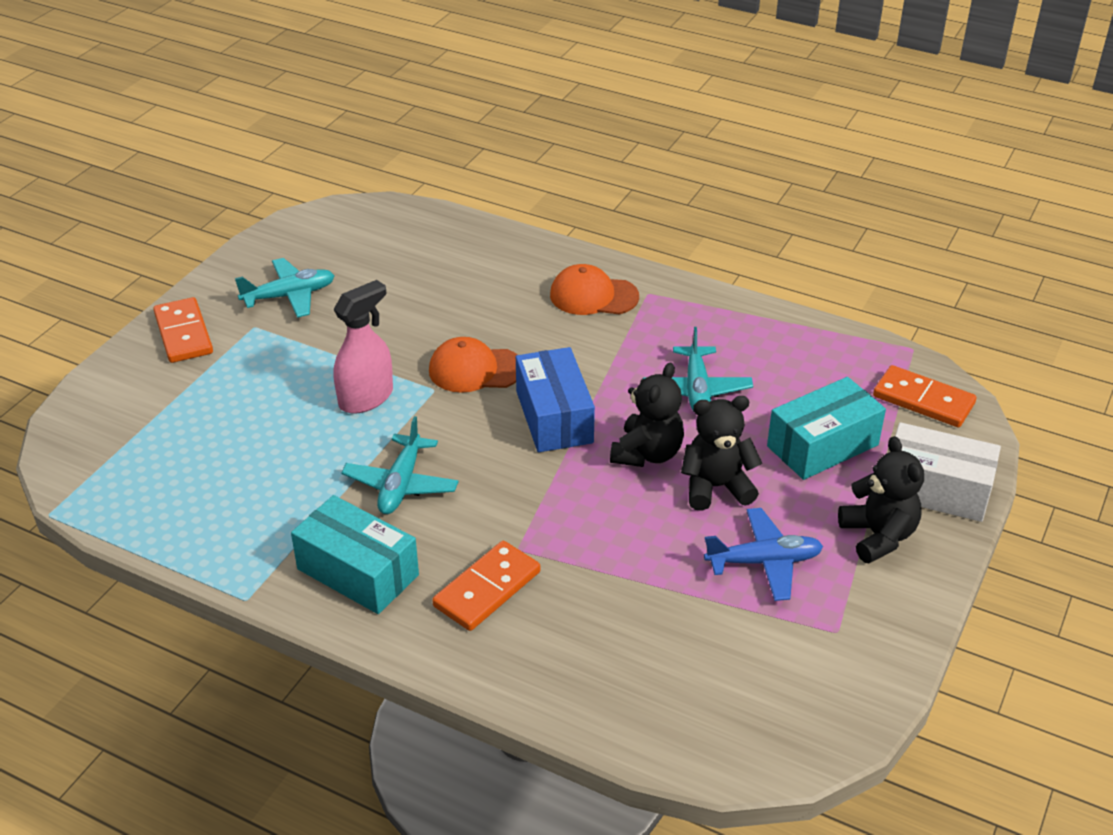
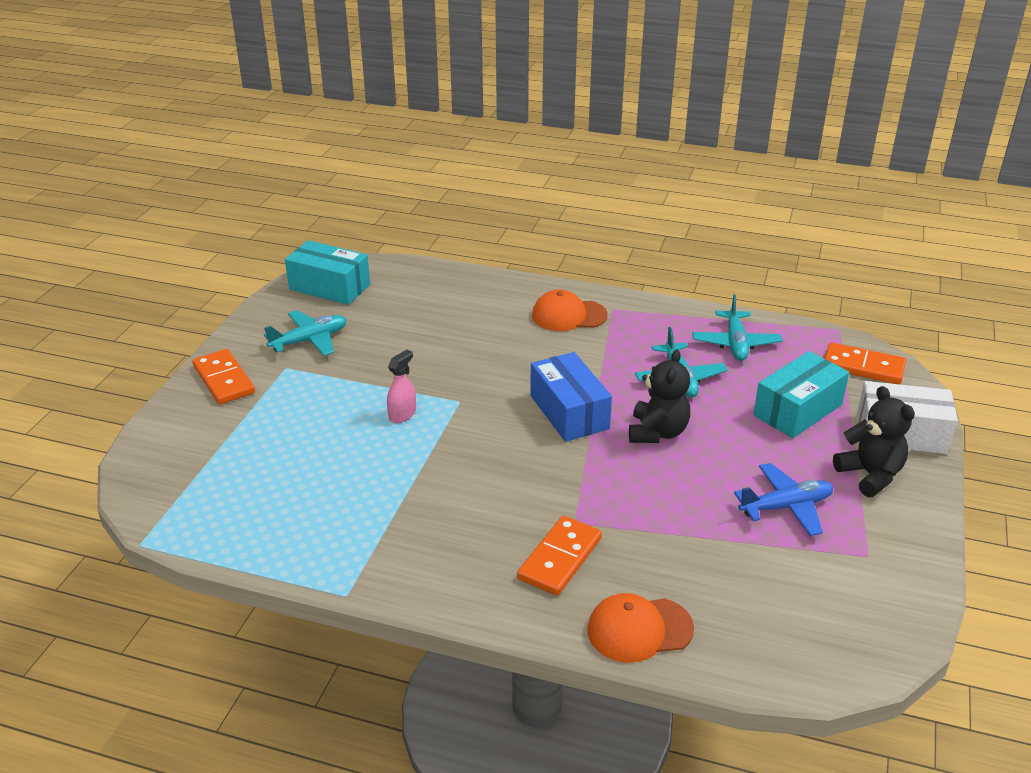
camera: 10 degrees left, 5 degrees down
(358, 572) = (441, 558): turquoise box -> turquoise box (329, 287)
(366, 398) = (402, 414): pink spray bottle -> pink spray bottle, size x0.62
(401, 484) = (455, 481): turquoise plane -> turquoise plane (735, 343)
(475, 370) = (489, 382): orange cap -> orange cap (639, 629)
(716, 487) = (724, 452): black teddy bear -> none

